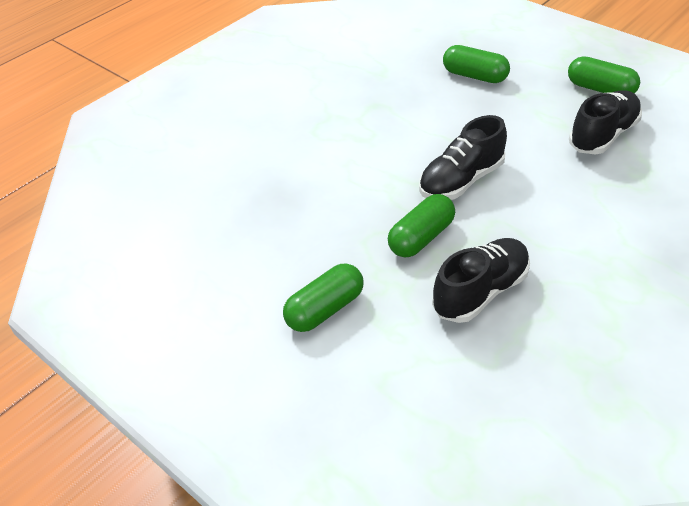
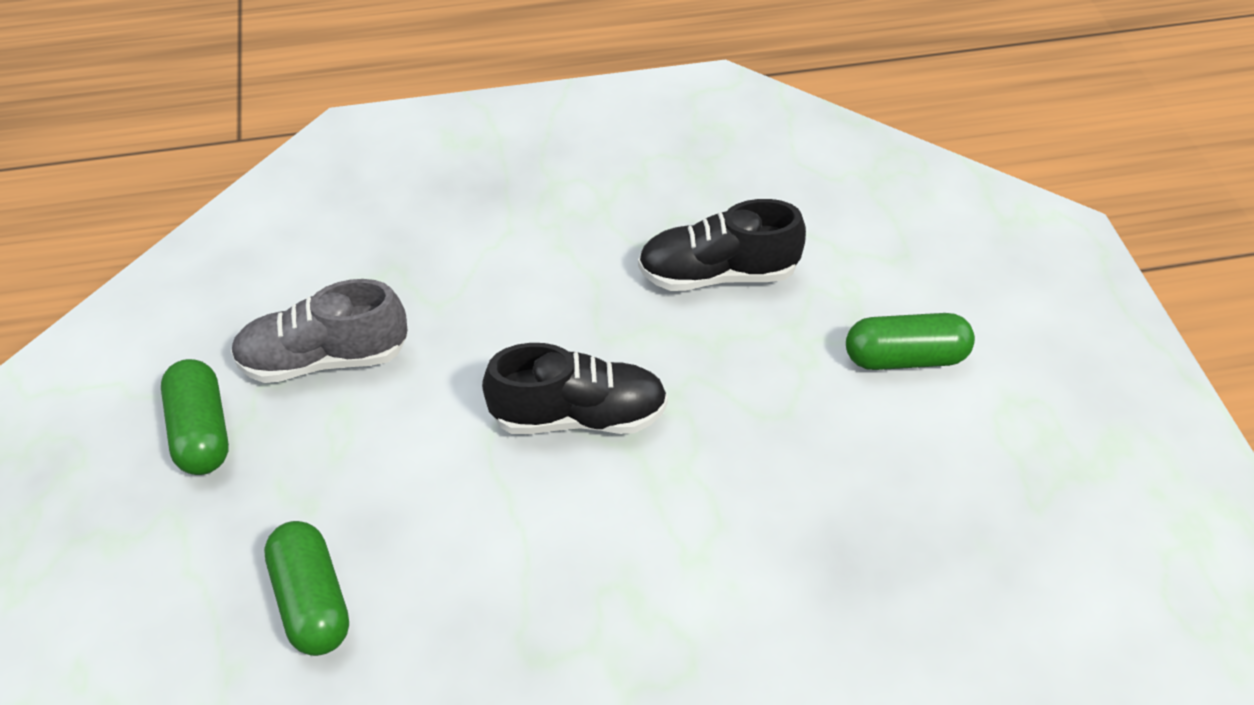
camera: 145 degrees left, 5 degrees up
(421, 238) = (714, 372): green capsule -> none
(603, 136) = (324, 359): black shoe -> grey shoe

